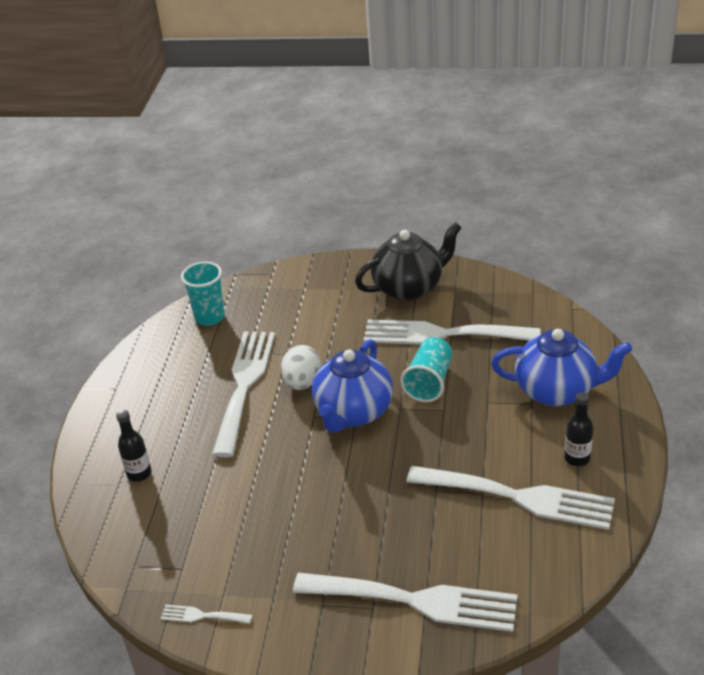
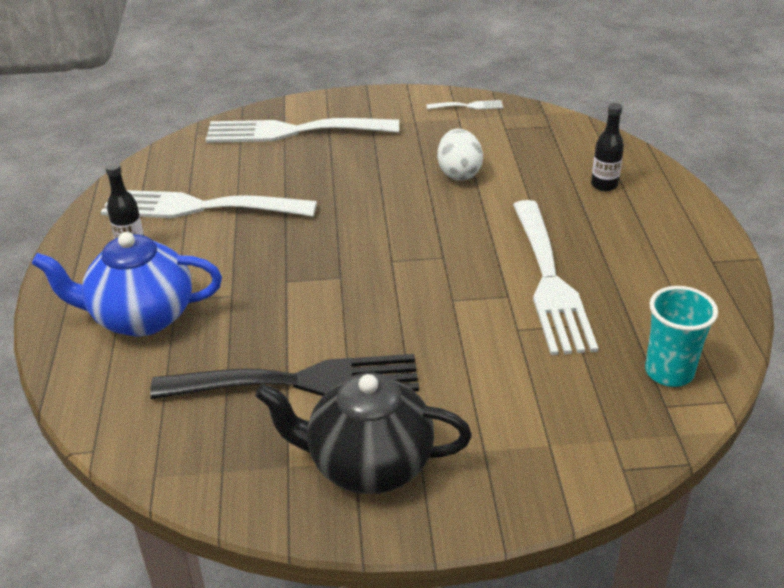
camera: 165 degrees right, 0 degrees up
(302, 383) = (475, 292): white egg -> white egg (459, 173)
(353, 413) = (396, 265): blue teapot -> none
(409, 287) = (368, 464): black teapot -> black teapot turned 45 degrees clockwise
(429, 382) = (308, 311): turquoise cup -> none
(441, 334) = (300, 381): white fork -> black fork

